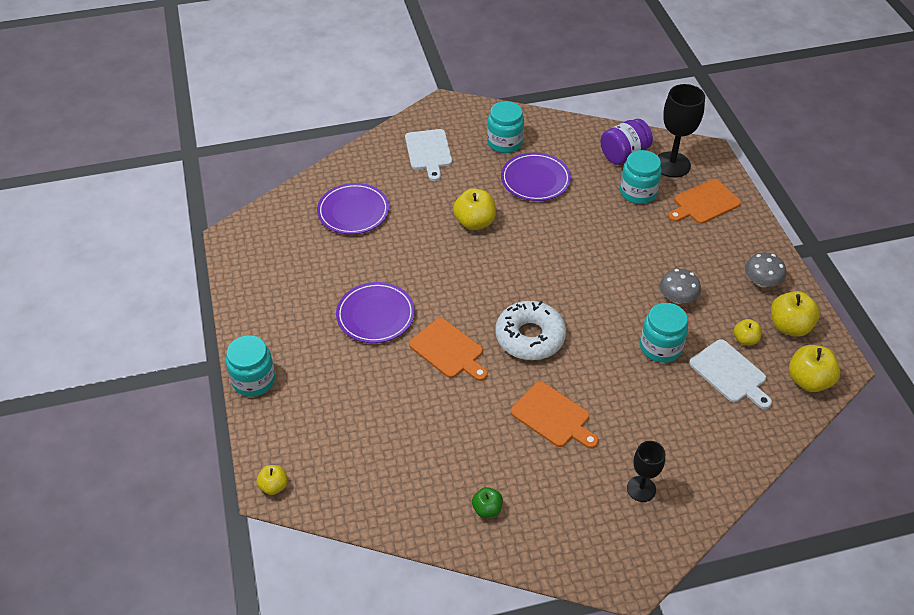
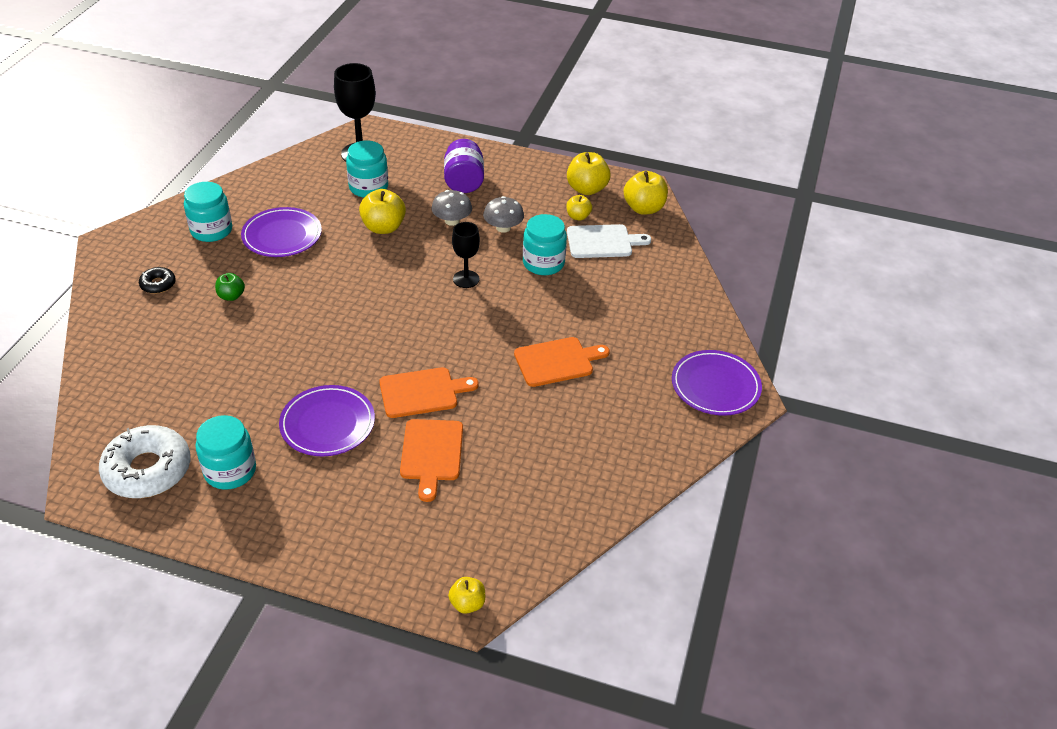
camera: 60 degrees left, 5 degrees down
(254, 380) = (315, 562): turquoise jar -> turquoise jar (230, 471)
(353, 211) = (171, 376): purple plate -> purple plate (715, 386)
(428, 152) = (158, 284): white cutting board -> black donut
(474, 222) = (288, 299): yellow apple -> yellow apple (383, 227)
(487, 509) = (618, 452): green apple -> green apple (231, 296)
(530, 337) = (459, 332): white donut -> white donut (148, 470)
(624, 155) = (317, 172): purple jar -> purple jar (464, 182)
(641, 489) = (670, 347): black goblet -> black goblet (466, 279)
(704, 203) = (421, 161): orange cutting board -> orange cutting board (431, 454)
(761, 281) = (531, 178): grey mushroom -> grey mushroom (452, 221)

